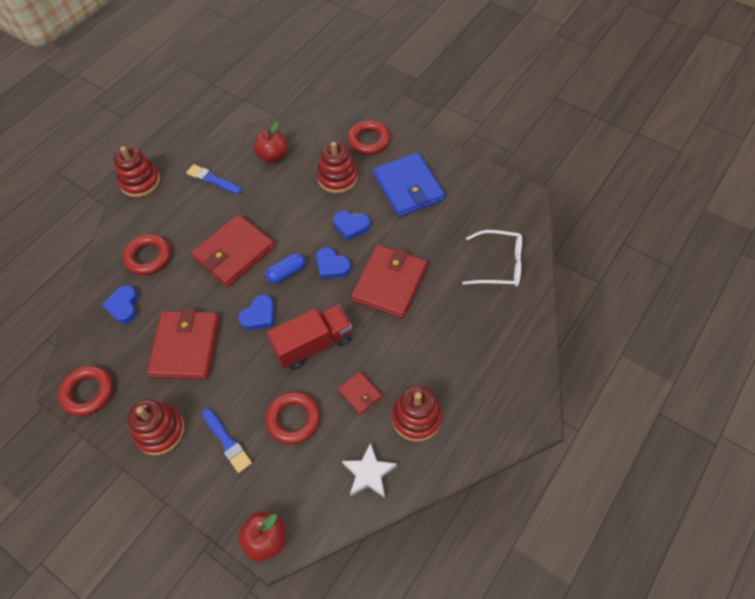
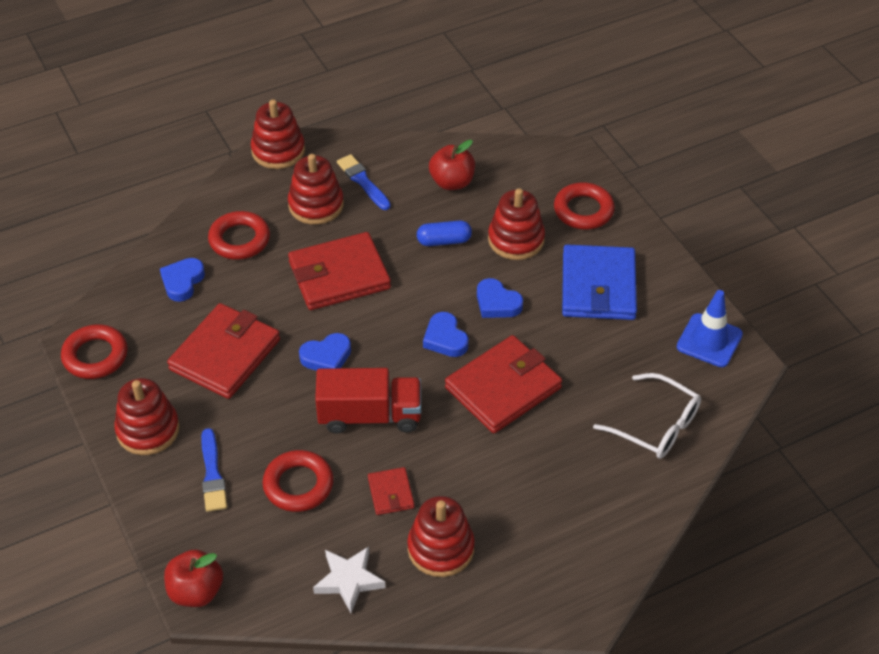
camera: 25 degrees right, 10 degrees down
(189, 209) = (316, 205): none -> red stacking toy
(286, 273) = (386, 323): blue capsule -> blue capsule (444, 241)
(496, 193) = (709, 340): none -> blue traffic cone

